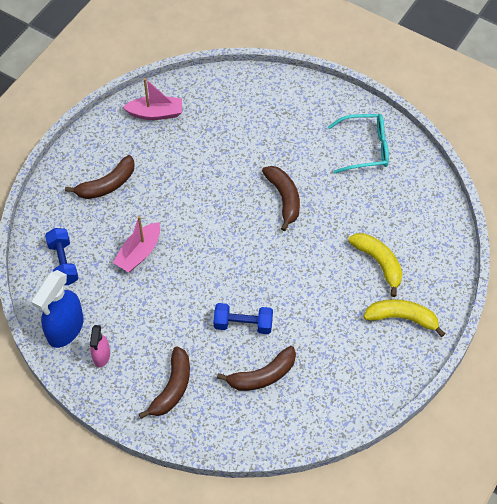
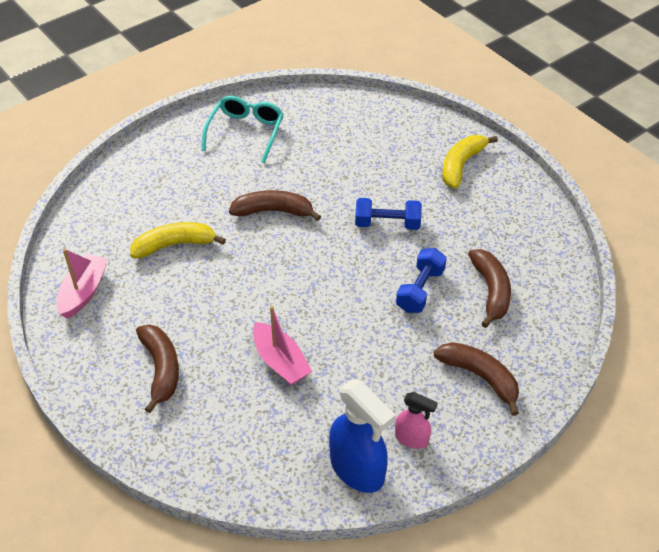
camera: 70 degrees left, 10 degrees down
(63, 262) = (255, 447): blue dumbbell -> blue dumbbell (387, 224)
(379, 263) = (390, 163): yellow banana -> yellow banana (174, 245)

